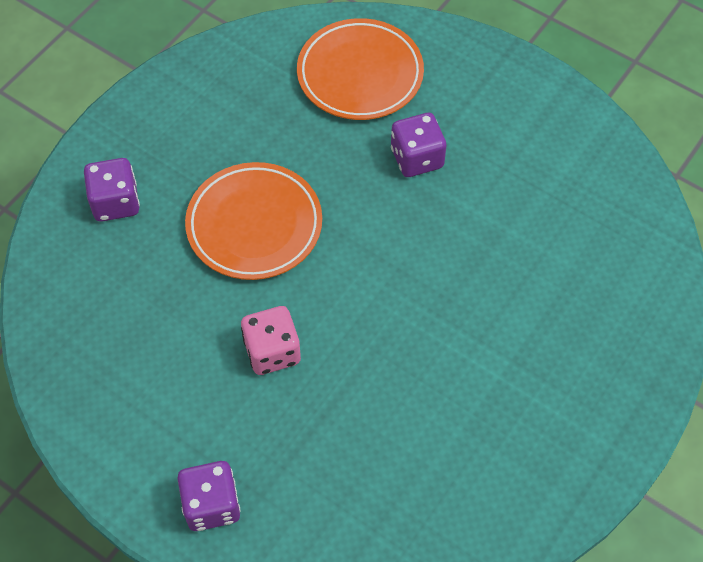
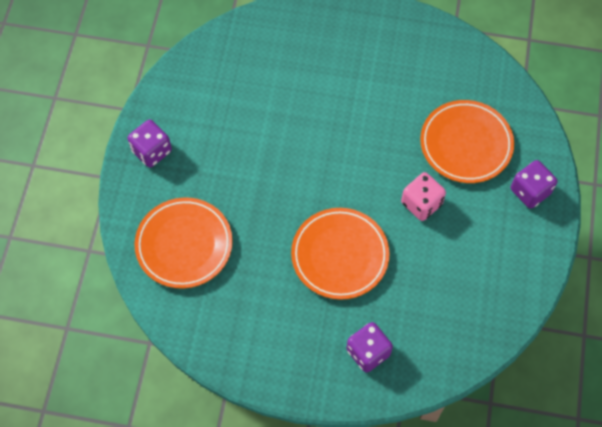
camera: 115 degrees left, 5 degrees up
(332, 455) = (466, 144): none -> orange plate
(417, 158) = (239, 181): purple dice -> purple dice (152, 151)

